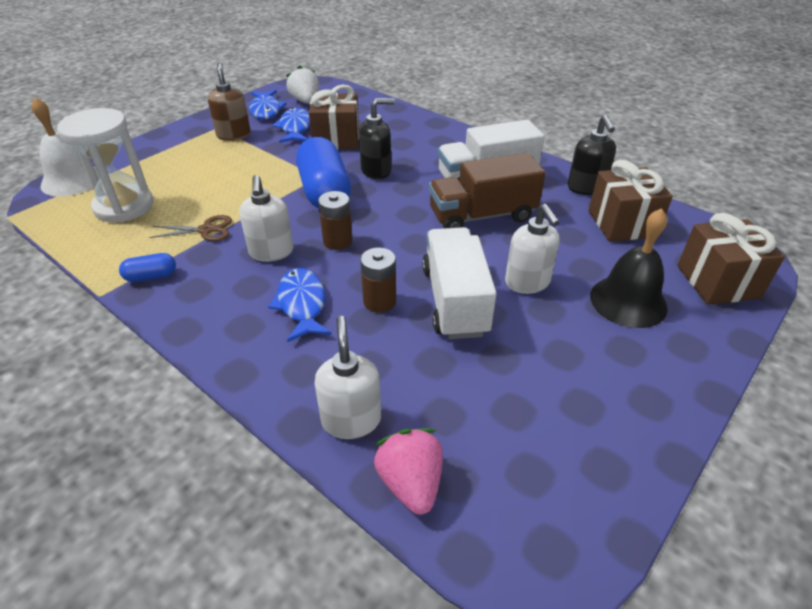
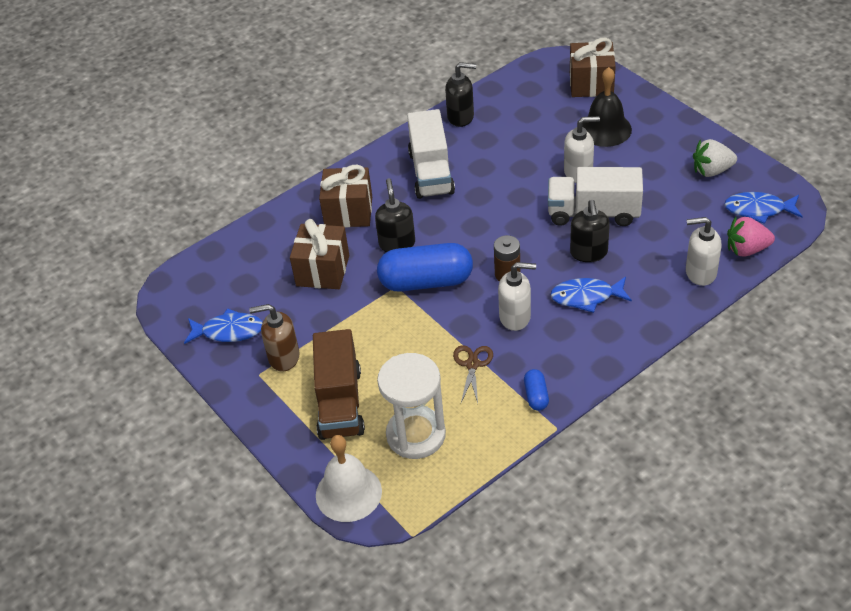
camera: 75 degrees left, 5 degrees up
(295, 128) = (285, 304): blue fish -> blue fish (758, 210)
(305, 101) = (218, 296): white strawberry -> white strawberry (711, 171)
(379, 301) = (589, 253): brown battery -> black soap dispenser
(482, 216) = (489, 183): brown truck -> brown truck (340, 403)
(622, 223) = (516, 110): brown gift -> brown gift (348, 212)

